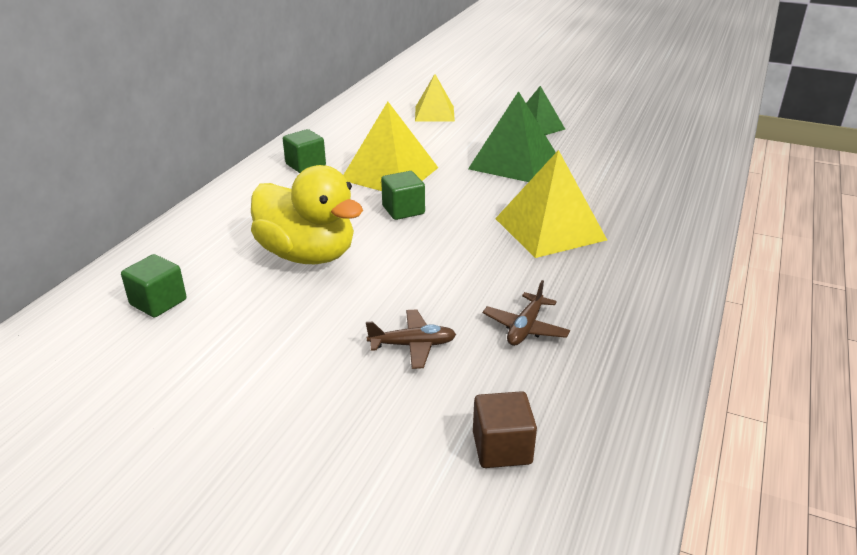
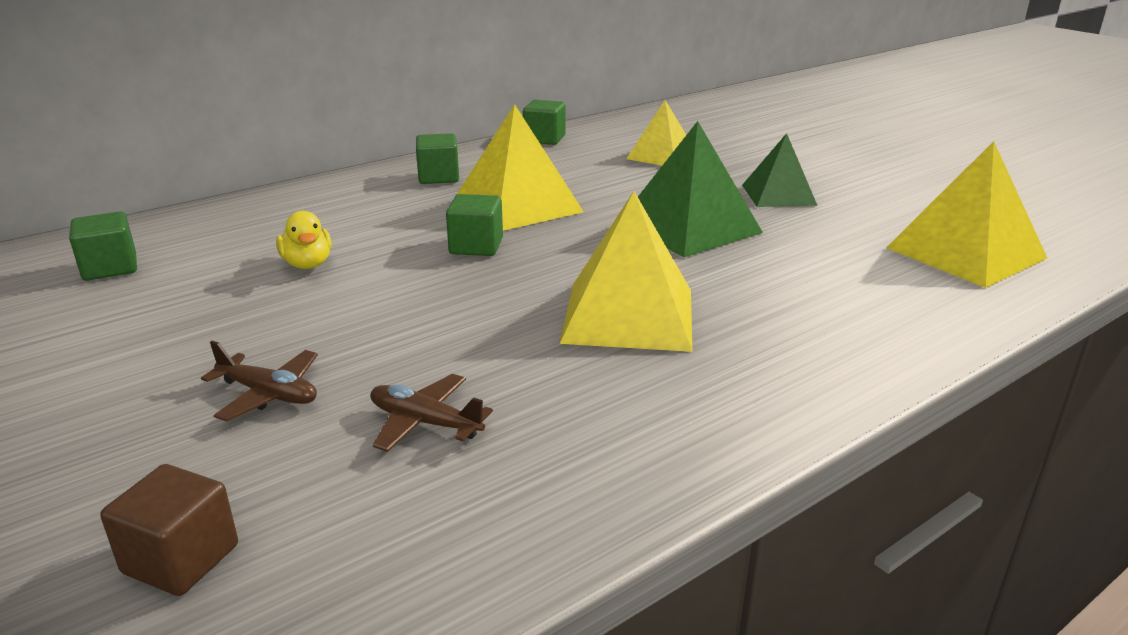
camera: 30 degrees right, 5 degrees down
(308, 255) = (307, 264): yellow duck -> yellow duck, size x0.46
(339, 117) = (544, 139): none -> green cube
(525, 328) = (425, 423): brown plane -> brown plane turned 60 degrees clockwise
(669, 141) = (965, 253): none -> yellow pyramid

